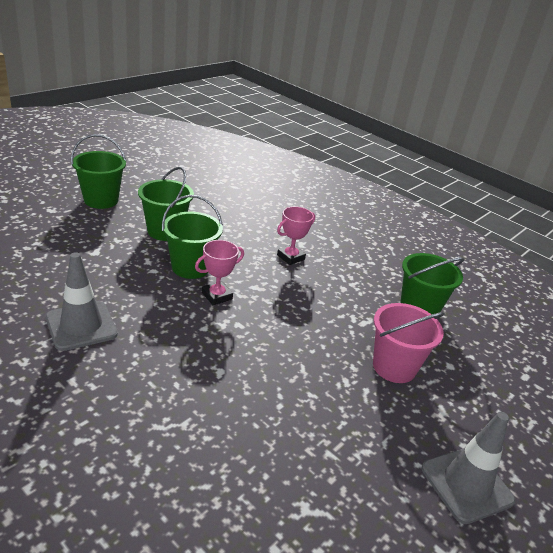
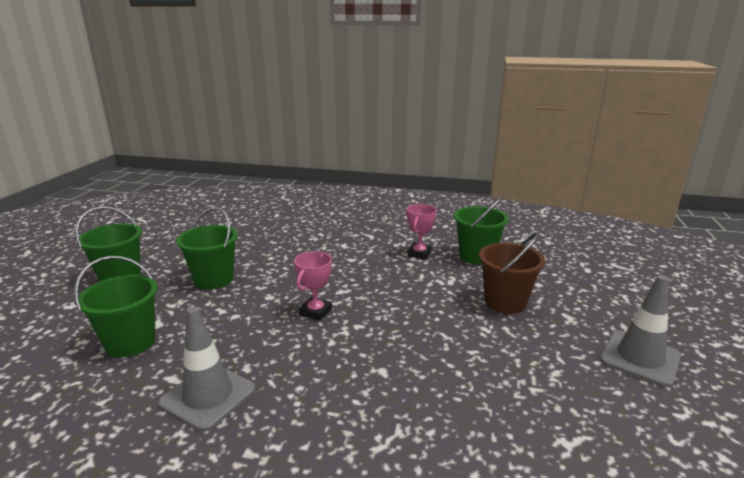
camera: 25 degrees left, 10 degrees down
(190, 267) = (268, 299): green bucket -> green bucket (130, 342)
(290, 257) = (346, 258): pink trophy -> pink trophy (419, 253)
(394, 367) = (505, 302): pink bucket -> brown bucket

